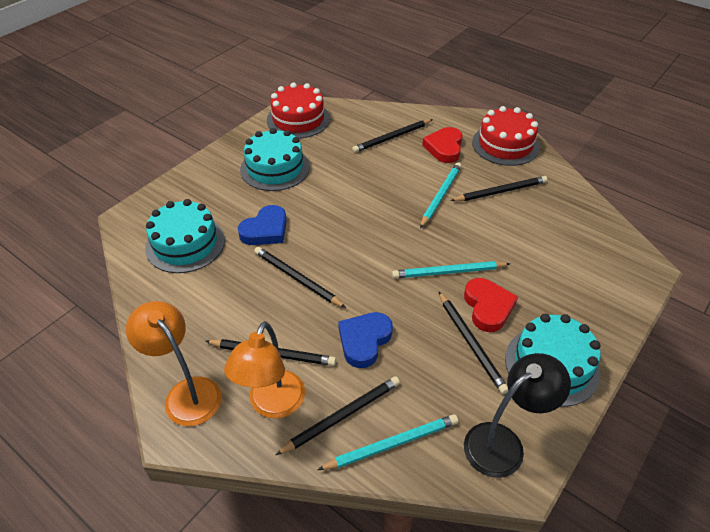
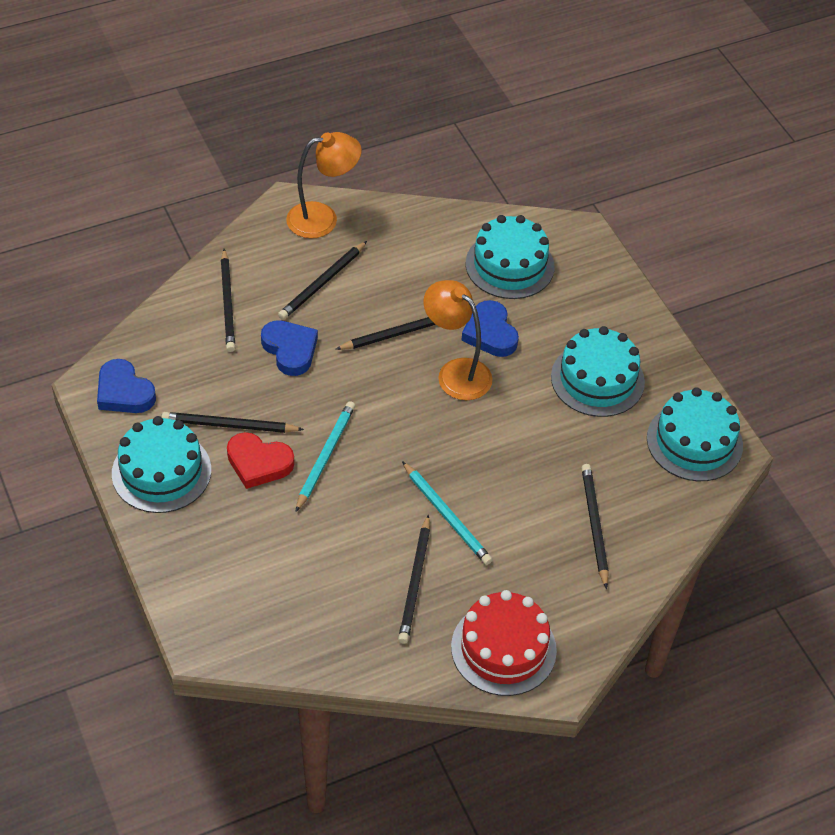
camera: 115 degrees right, 5 degrees up
(272, 405) = (271, 265): orange lamp -> orange lamp (456, 372)
(298, 119) = (694, 442): red cake -> turquoise cake
(392, 444) = (180, 322): turquoise pencil -> none
(444, 148) = (538, 572): red heart -> none
(503, 442) = (124, 392): black lamp -> blue heart

